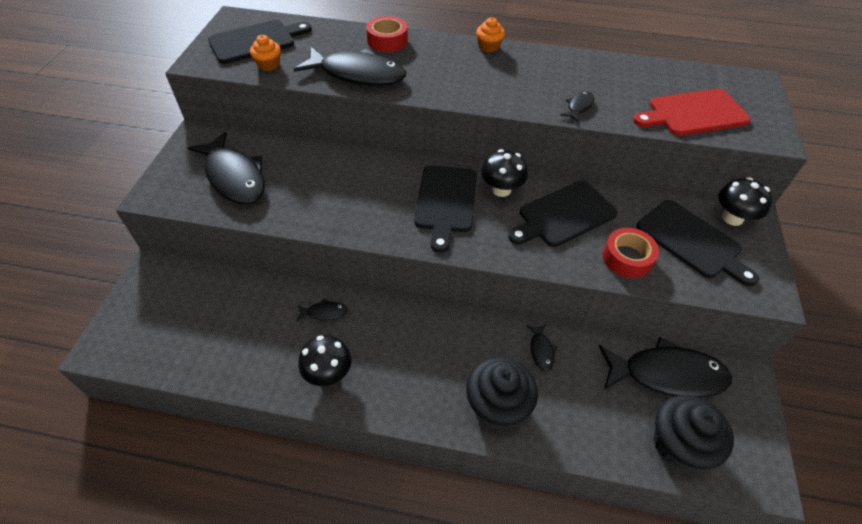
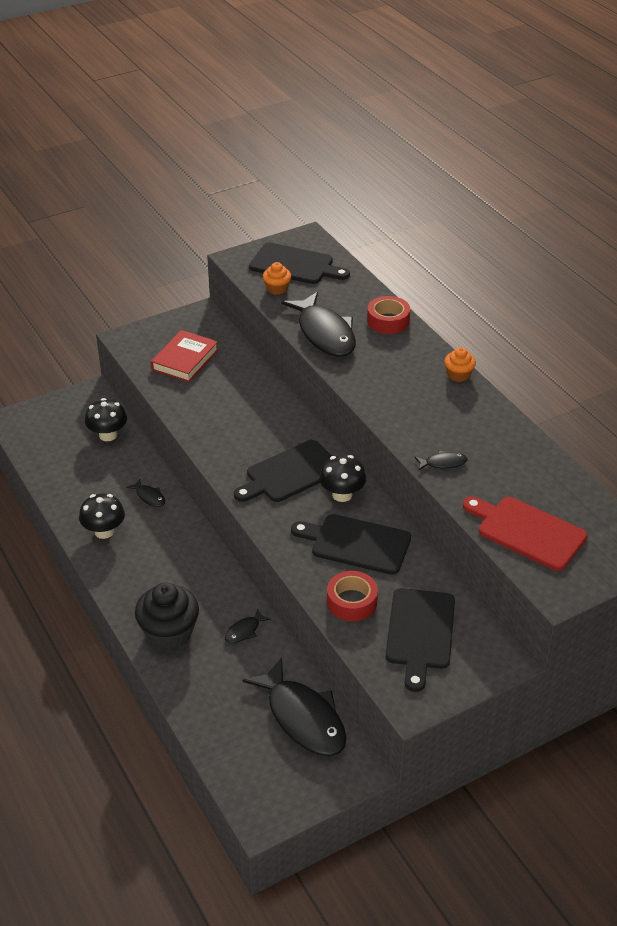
camera: 50 degrees right, 10 degrees down
(234, 177) = (185, 360): black fish -> red book
(679, 444) = (241, 752): black cupcake -> none
(732, 218) = (484, 648): black mushroom -> black mushroom (108, 435)

